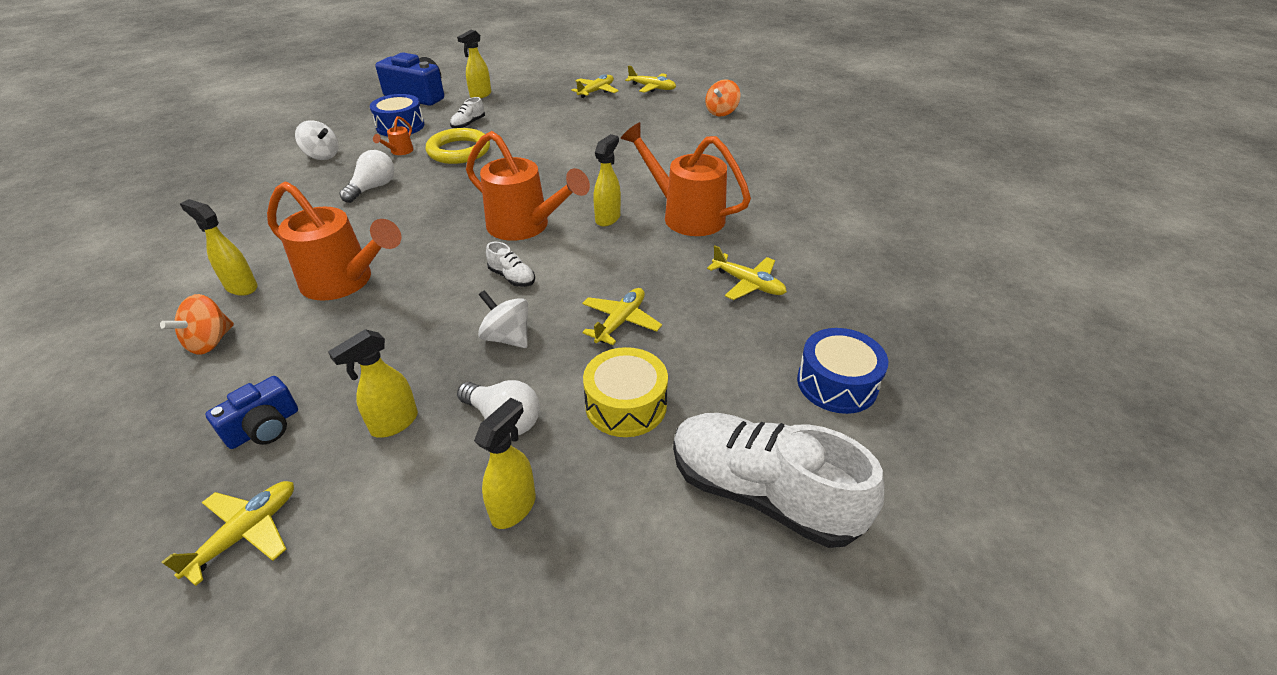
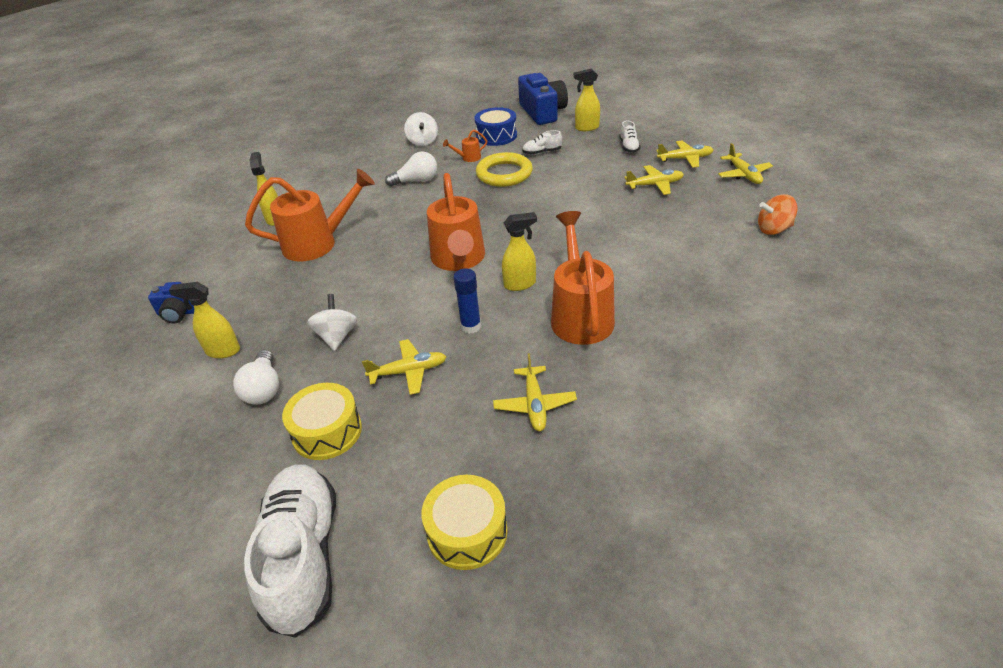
camera: 50 degrees right, 0 degrees up
(210, 342) = (224, 246): orange spinning top -> none
(246, 533) = (111, 364): yellow plane -> yellow plane (655, 185)
(344, 282) = (317, 243): orange watering can -> orange watering can turned 90 degrees counterclockwise
(512, 277) = (397, 295): white shoe -> white shoe (628, 147)
(514, 507) = (198, 444): yellow spray bottle -> none
(617, 264) = (471, 326): none -> blue glue stick
(837, 383) = (467, 532): blue drum -> yellow drum

